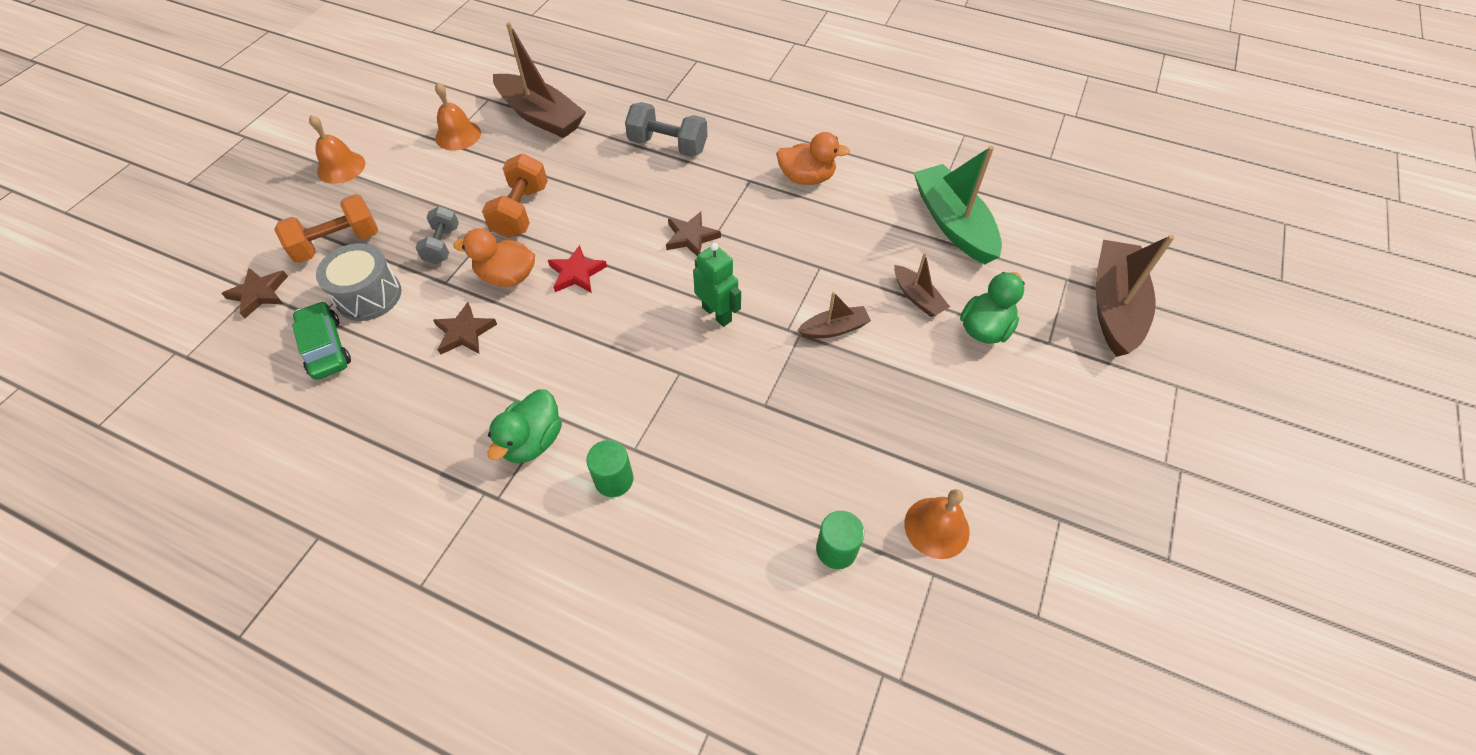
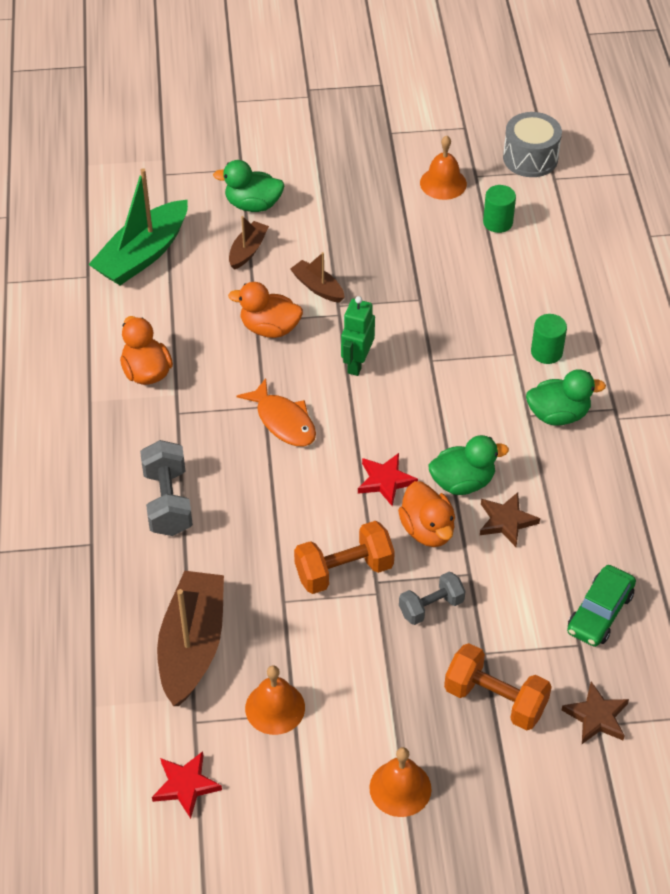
camera: 120 degrees left, 5 degrees down
(369, 295) = (528, 623): grey drum -> grey drum (530, 158)
(452, 81) = (185, 785): none -> red star
(528, 323) = (462, 482): none -> green duck
(691, 237) = (283, 421): brown star -> orange fish
(803, 271) = (269, 328): none -> orange duck
(1113, 306) = (177, 144): brown boat -> none

